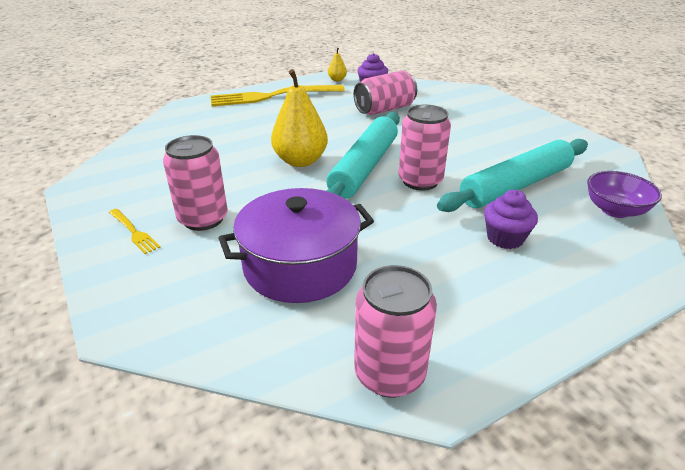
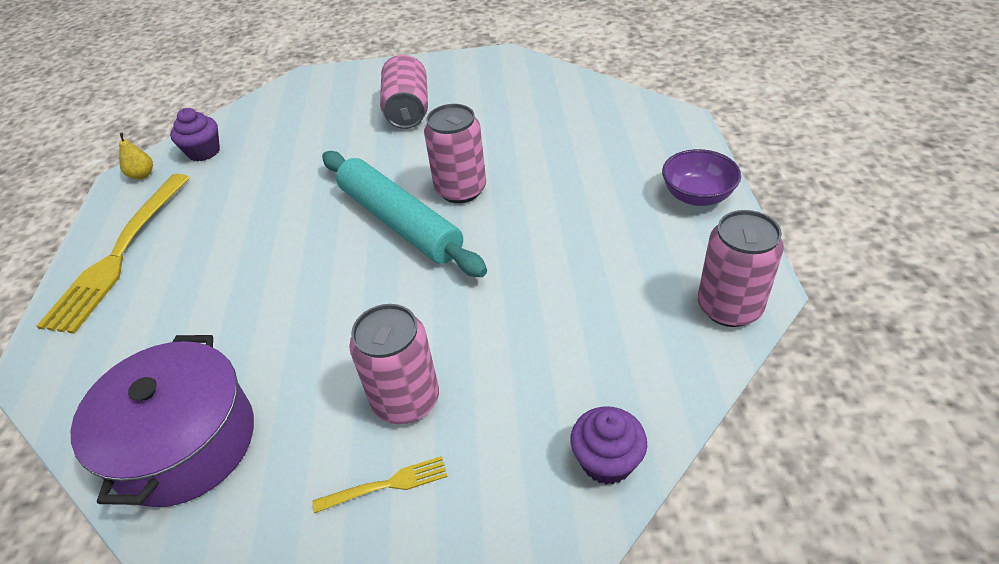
camera: 60 degrees left, 10 degrees up
(300, 161) = (338, 273): yellow pear -> none
(300, 266) = (554, 328): purple pot -> purple pot (184, 442)
(384, 109) = (276, 161): pink can -> pink can (407, 110)
(505, 238) = (591, 172): purple cupcake -> purple cupcake (606, 461)
(516, 185) = (516, 132): turquoise rolling pin -> none
(615, 210) = (590, 97): purple bowl -> purple bowl (697, 196)

